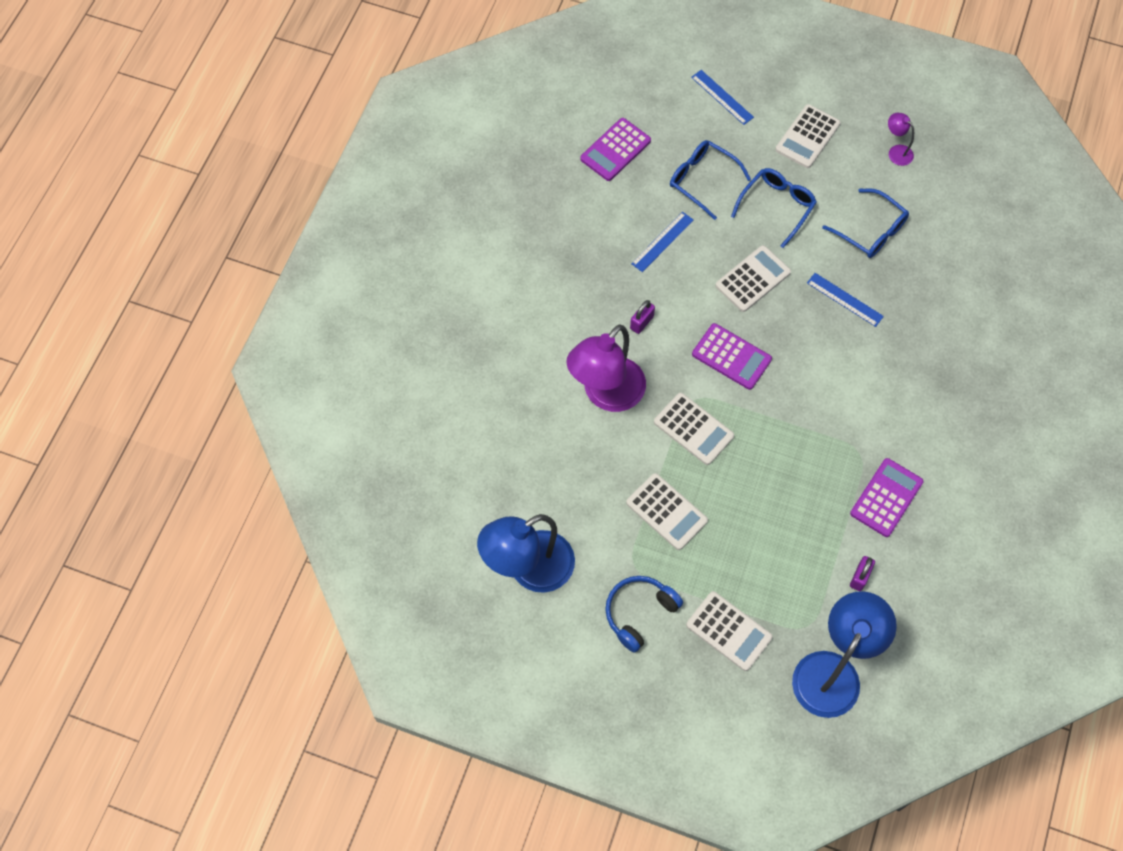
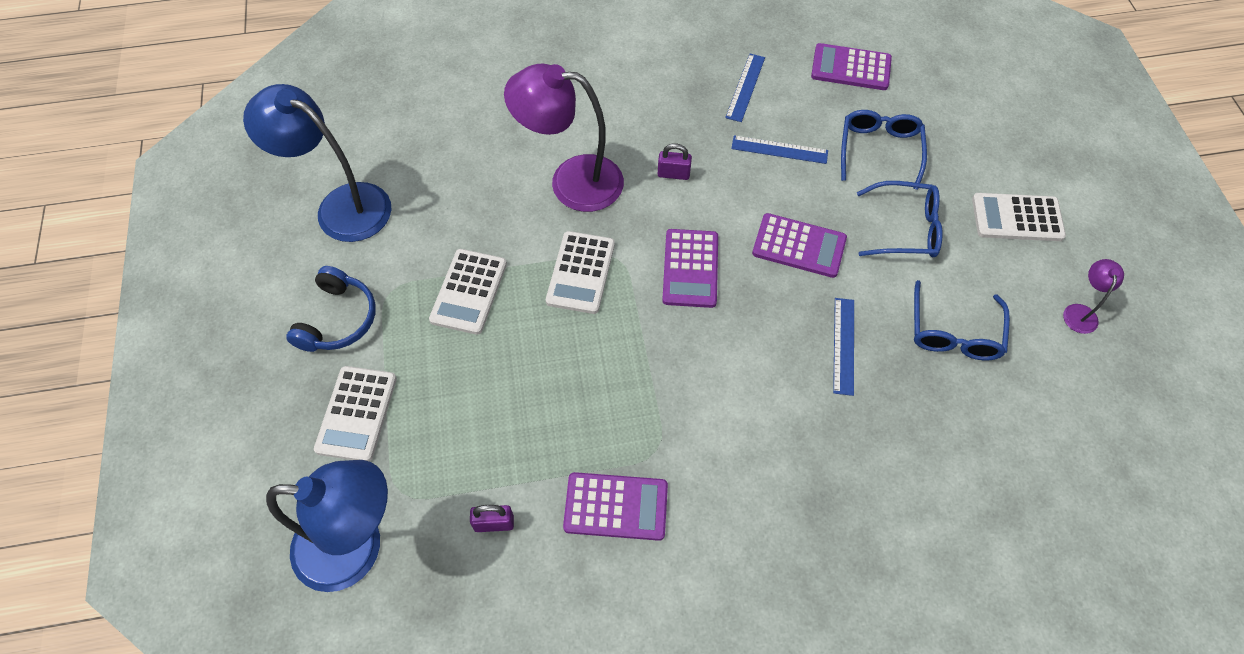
camera: 60 degrees right, 5 degrees down
(639, 613) = (338, 319): blue headphones -> blue headphones turned 90 degrees clockwise
(722, 97) = (992, 123): blue ruler -> blue ruler (745, 87)
(753, 279) = (799, 246): white calculator -> purple calculator

